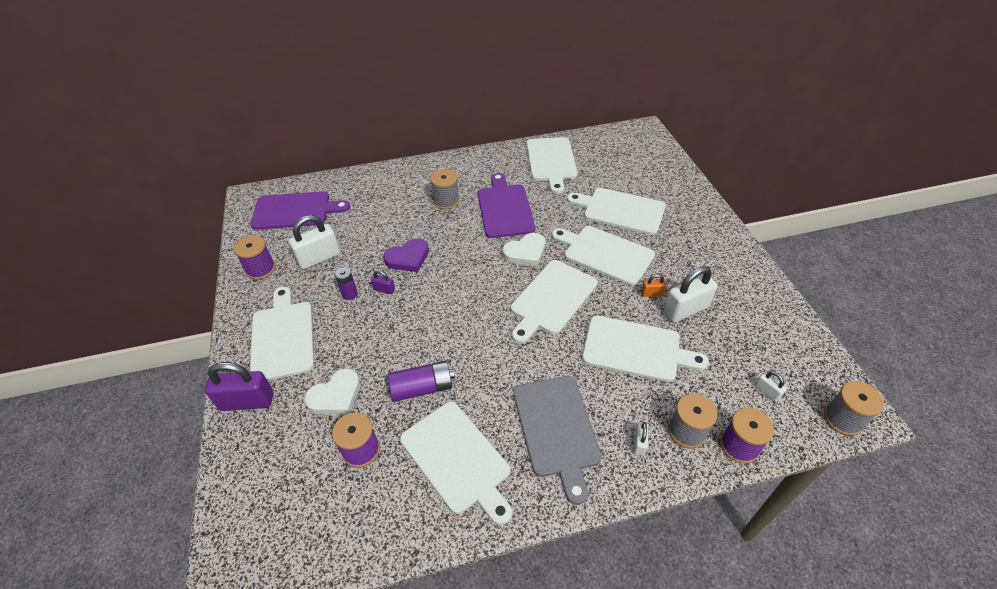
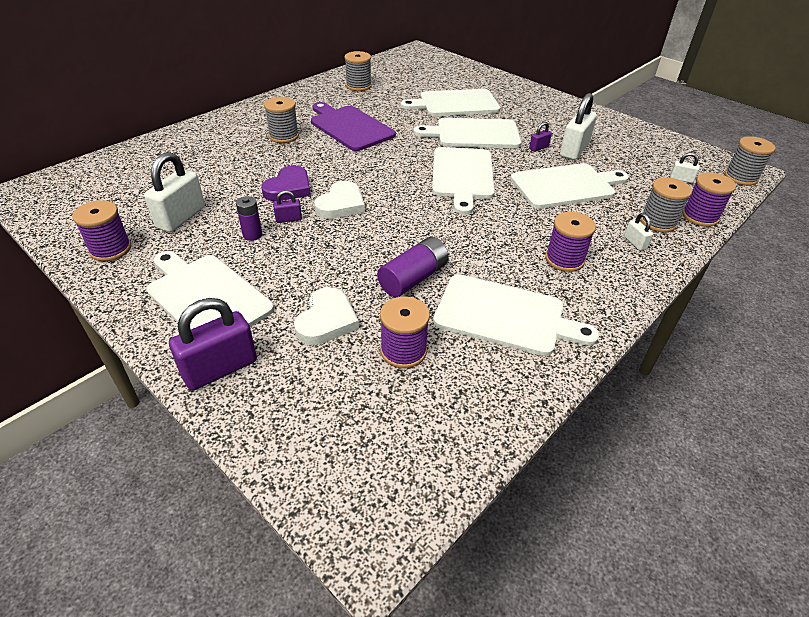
camera: 35 degrees left, 5 degrees down
(295, 211) = (104, 188): purple cutting board -> none
(525, 252) = (403, 151): white heart -> white heart (341, 204)
(551, 161) = (358, 86): white cutting board -> grey spool
(556, 429) = (564, 259): grey cutting board -> purple spool
(652, 293) = (538, 148): orange padlock -> purple padlock

